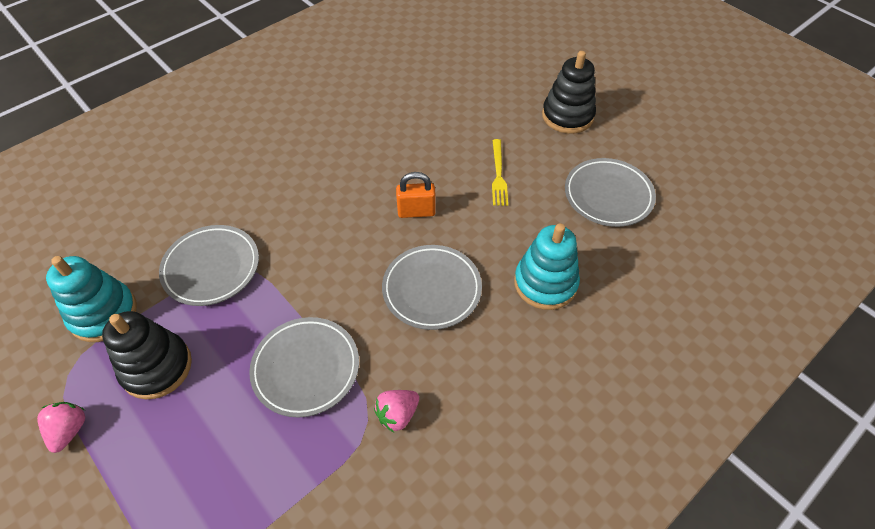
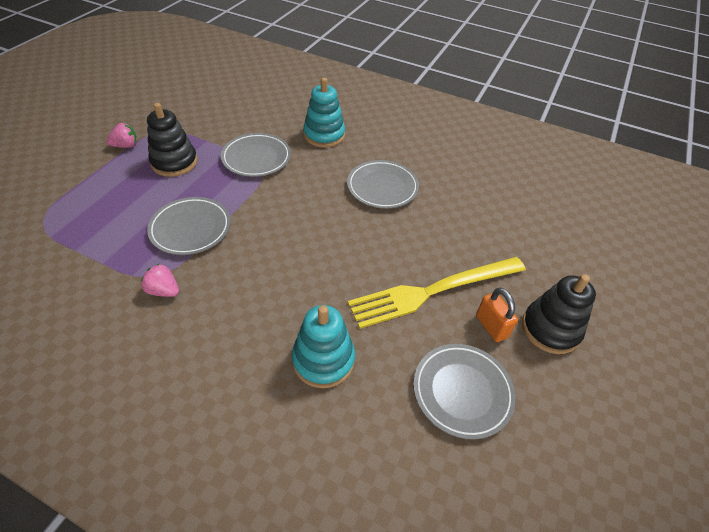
camera: 65 degrees right, 5 degrees down
(103, 314) = (206, 129): turquoise stacking toy -> turquoise stacking toy (324, 135)
(416, 212) = (359, 246): orange padlock -> orange padlock (491, 326)
(432, 289) = (284, 279): grey plate -> grey plate (382, 187)
(498, 175) = (433, 291): yellow fork -> yellow fork, size x2.17

